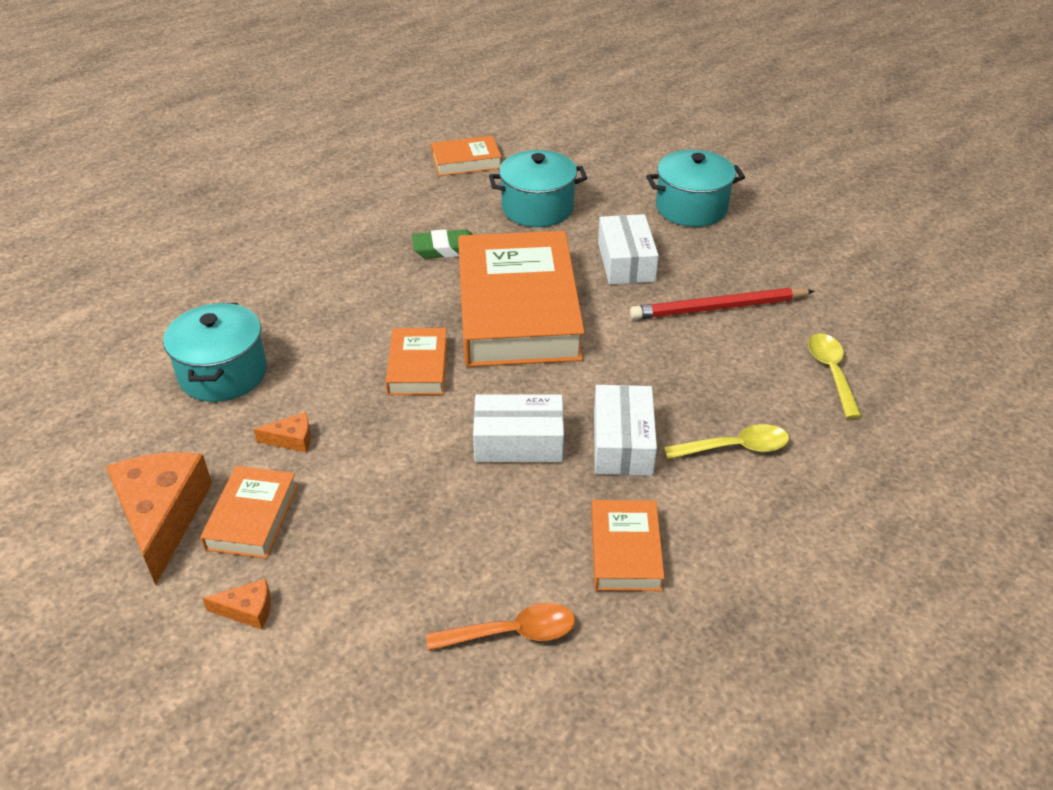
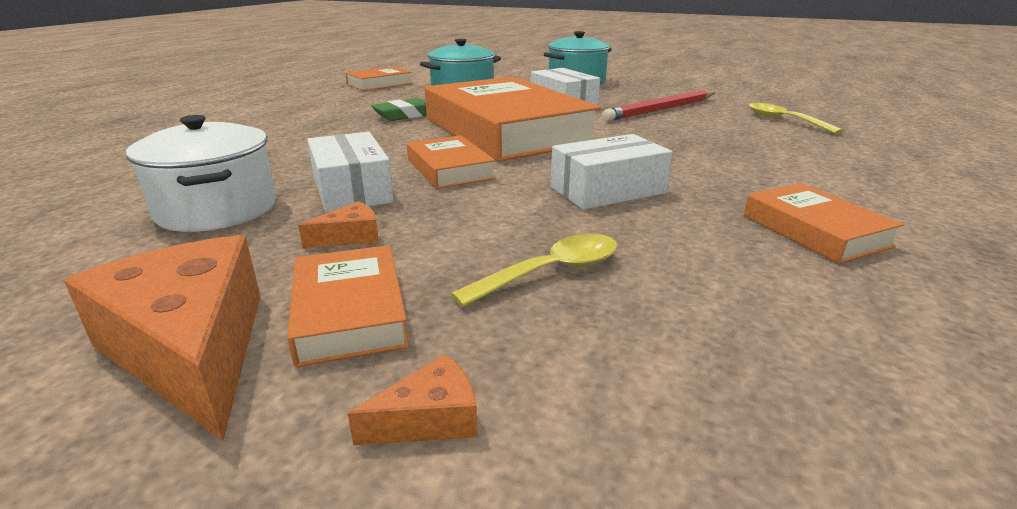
camera: 25 degrees left, 15 degrees down
(223, 373) = (217, 209): turquoise pot -> white pot
(512, 633) = (820, 323): orange spoon -> none
(622, 443) = (699, 174): white box -> white box (352, 190)
(735, 448) = (788, 160): yellow spoon -> yellow spoon (551, 272)

